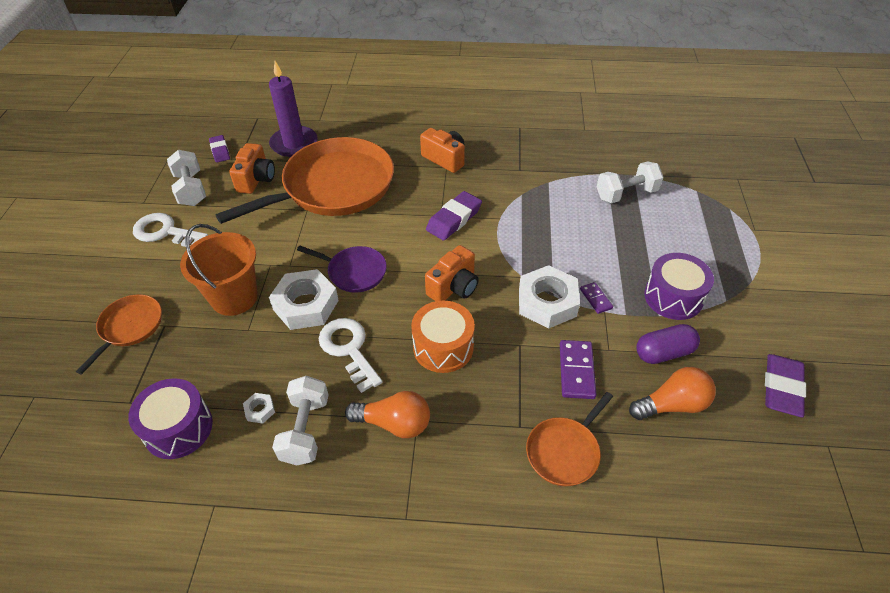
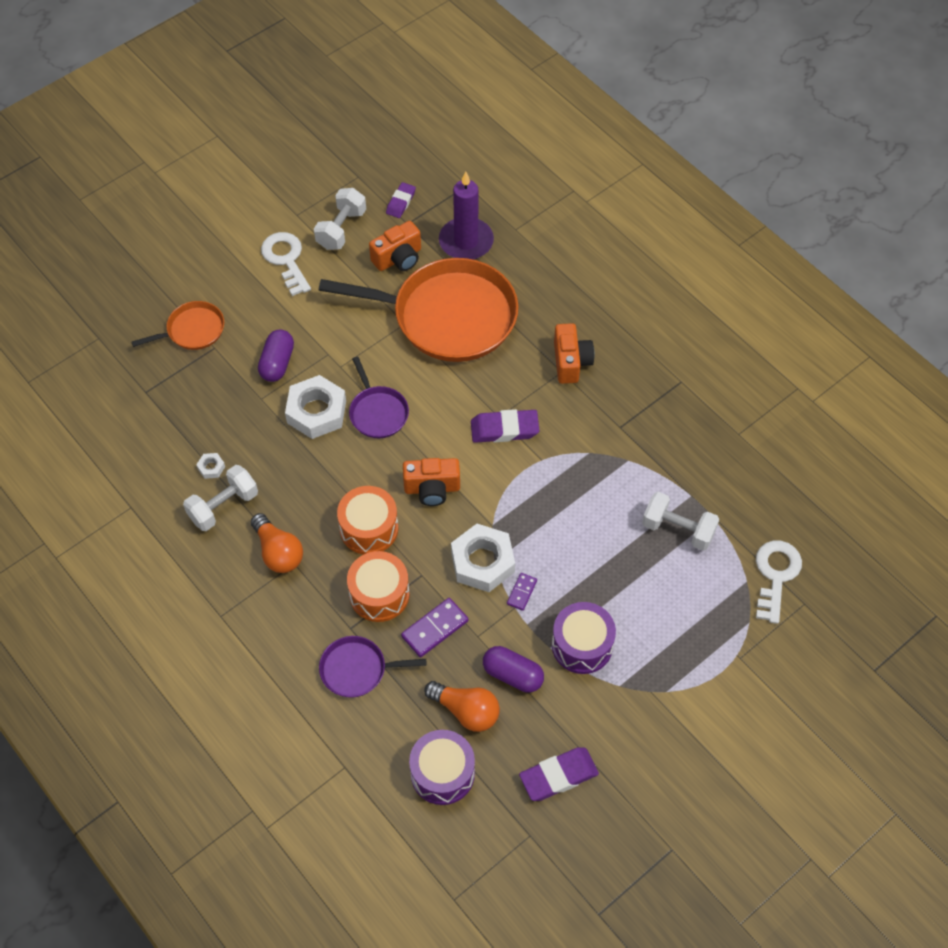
camera: 45 degrees right, 10 degrees up
(178, 428) = (156, 437): purple drum -> purple drum (442, 773)
(234, 297) = (277, 363): orange bucket -> purple capsule
(349, 349) = (307, 473): white key -> white key (775, 575)
(508, 383) = (379, 594): none -> orange drum
(564, 451) = (357, 669): orange pan -> purple pan

